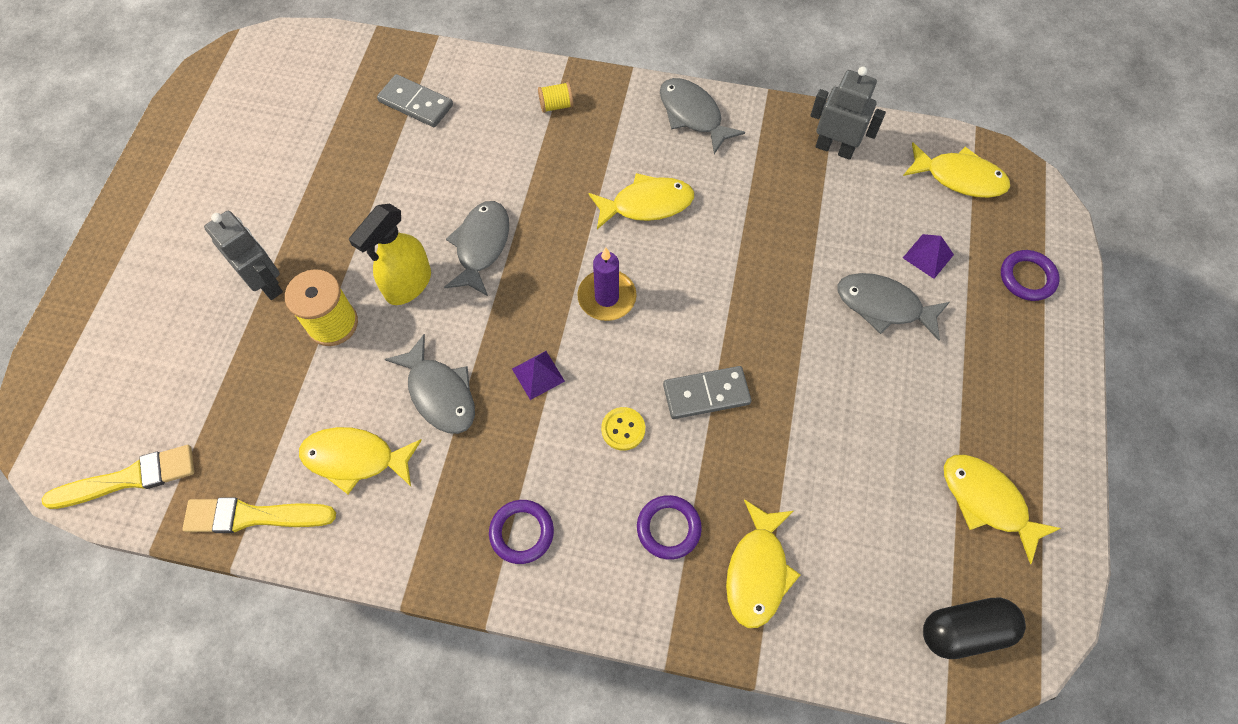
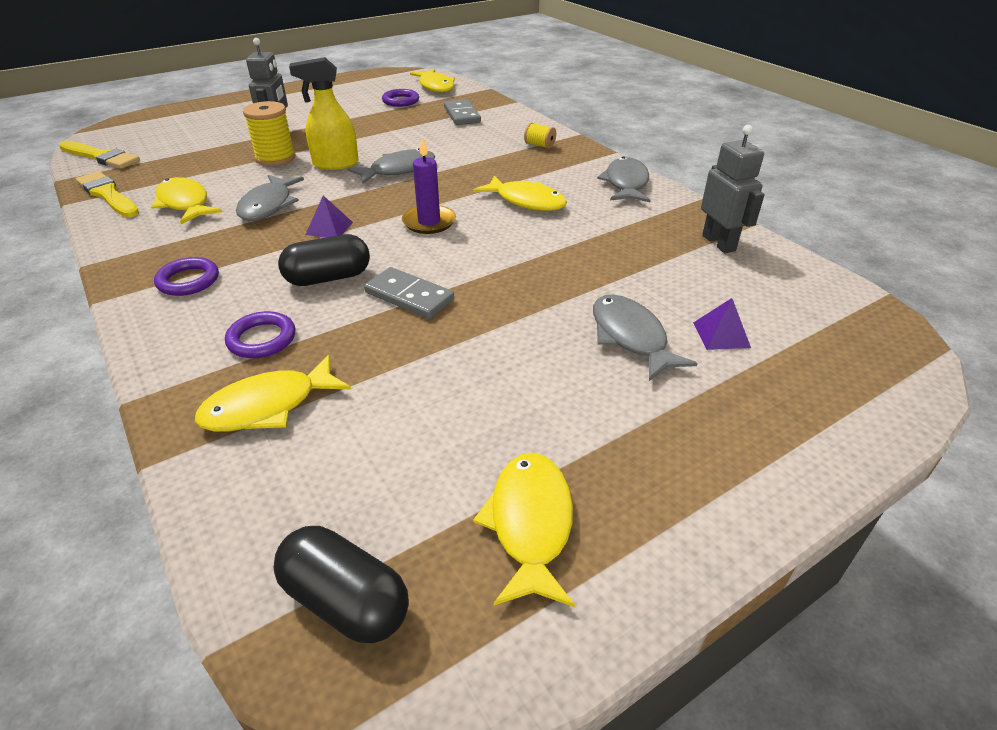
camera: 45 degrees right, 25 degrees down
(623, 429) = (328, 278): yellow button -> black capsule
(959, 177) = (825, 310): yellow fish -> yellow fish (435, 86)
(1027, 278) = (818, 405): purple ring -> purple ring (400, 101)

